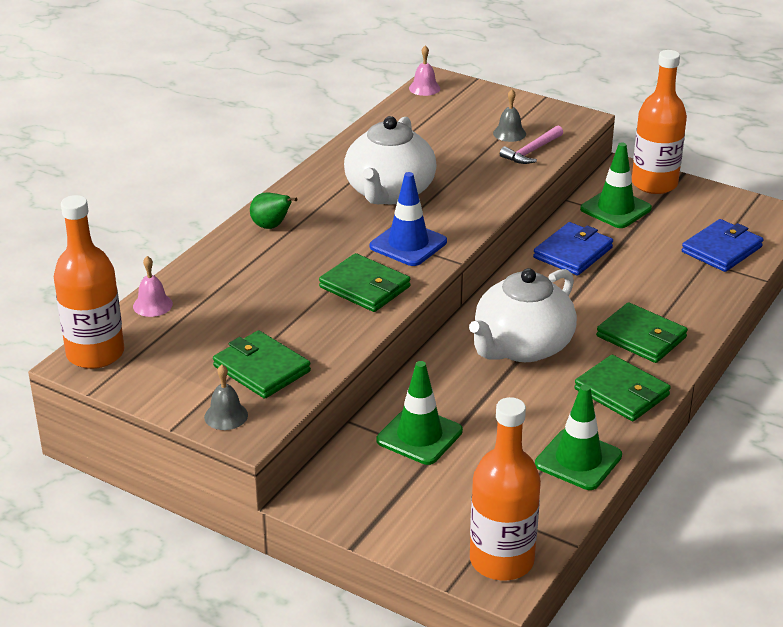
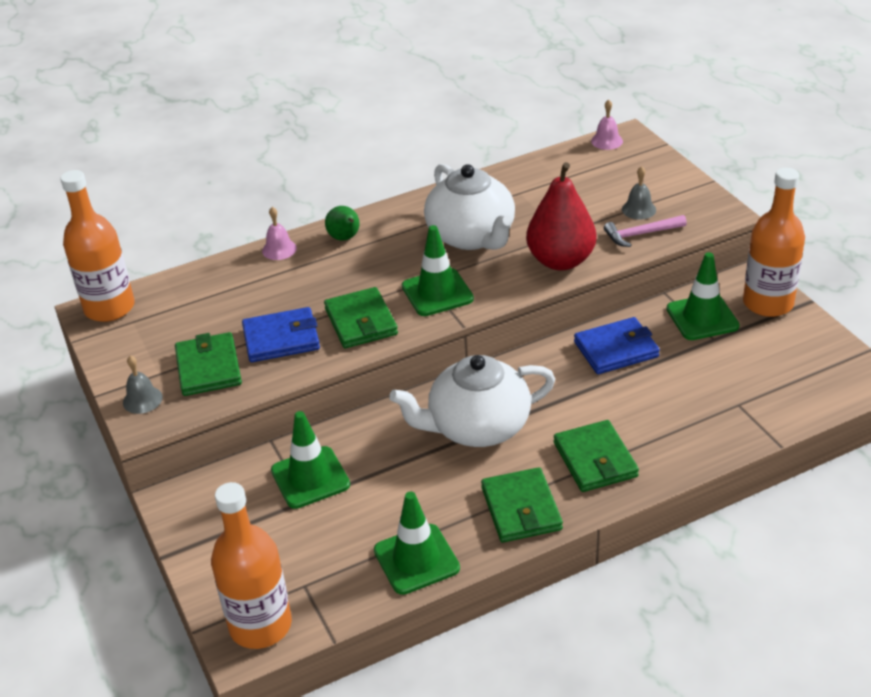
camera: 35 degrees right, 5 degrees up
(152, 305) = (189, 280): pink bell -> pink bell (279, 249)
(389, 192) = (471, 236): white teapot -> white teapot turned 75 degrees counterclockwise
(408, 244) = (437, 293): blue traffic cone -> green traffic cone
(487, 189) = (560, 261): none -> red pear
(721, 249) = (767, 397): blue wallet -> blue wallet (281, 339)

